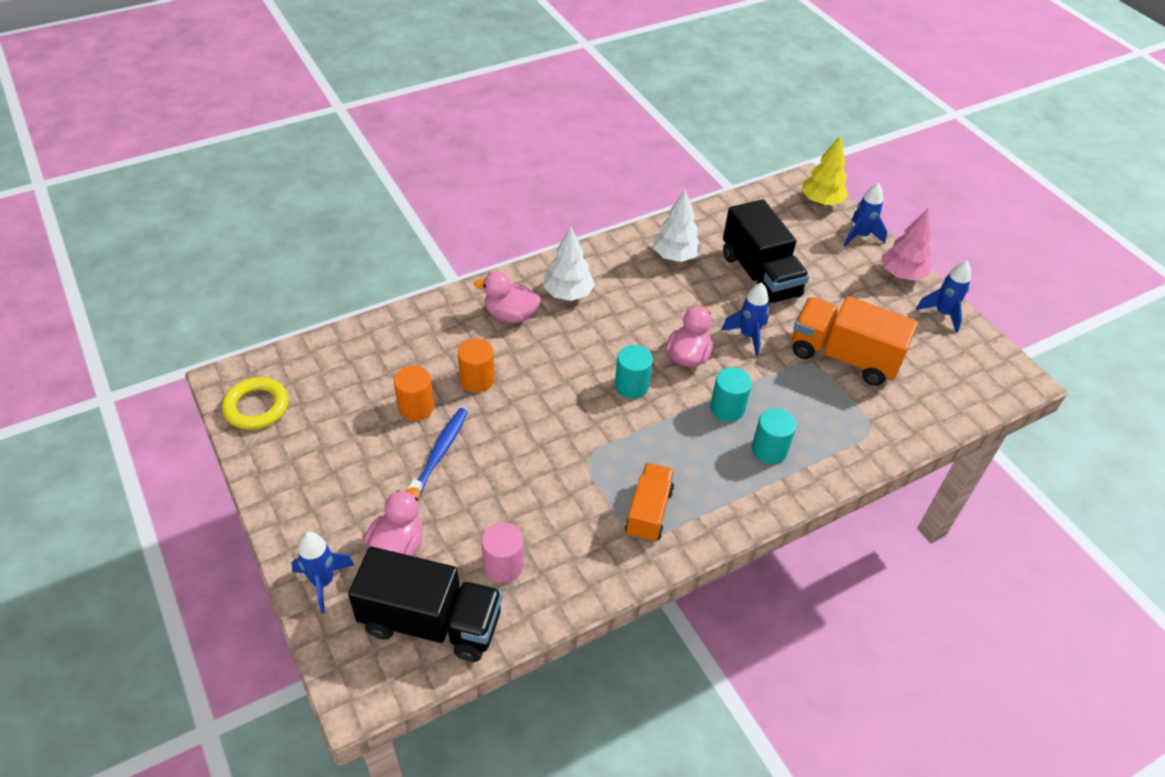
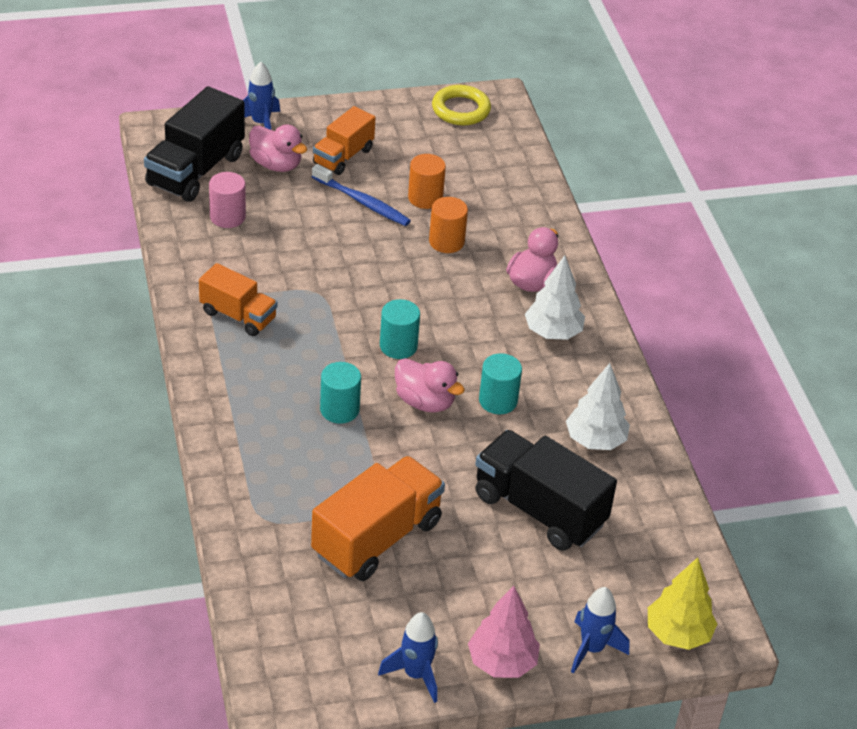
camera: 105 degrees right, 5 degrees down
(366, 488) = (343, 156): none -> orange truck
(748, 336) = (439, 463): blue rocket -> none
(760, 276) = (539, 509): black truck -> black truck turned 45 degrees clockwise
(769, 450) = (272, 424): turquoise cylinder -> turquoise cylinder (498, 401)

